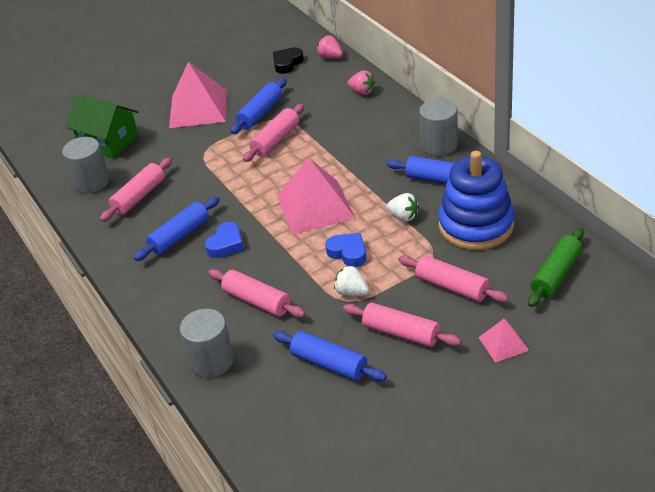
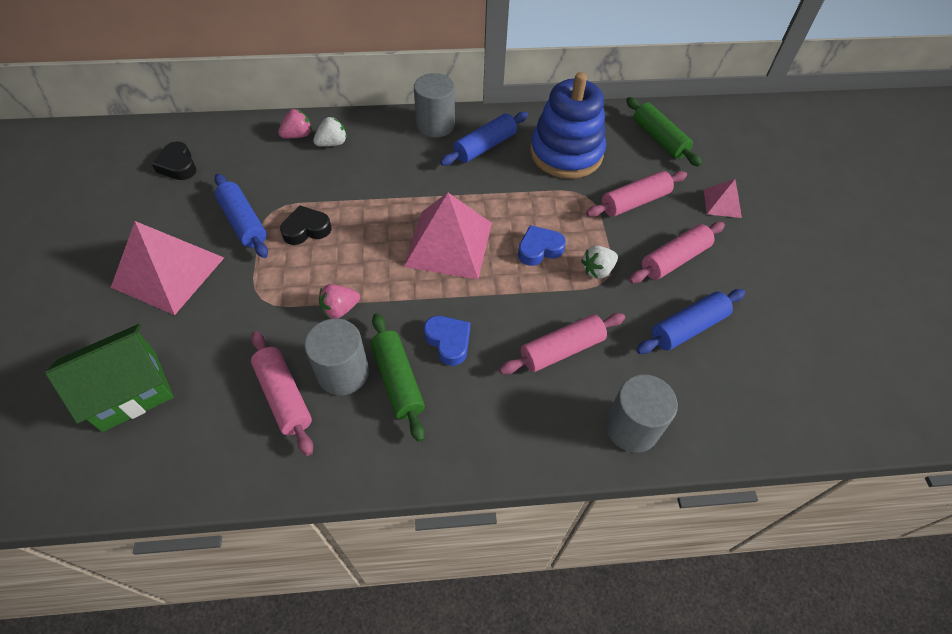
camera: 70 degrees left, 15 degrees up
(91, 182) = (199, 442): grey cylinder -> grey cylinder (343, 372)
(180, 236) = (398, 380): blue rolling pin -> green rolling pin
(275, 140) = (306, 229): pink rolling pin -> black heart
(330, 57) = (209, 131): pink strawberry -> pink strawberry (340, 309)
(403, 216) = (517, 190): white strawberry -> white strawberry (332, 143)

